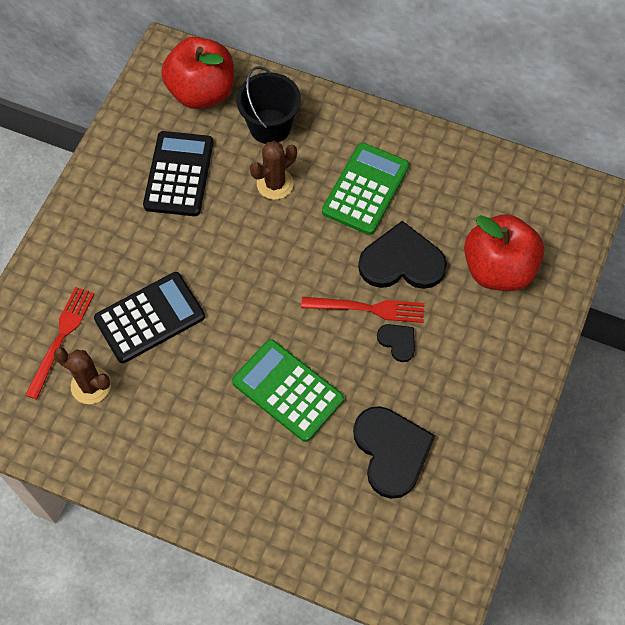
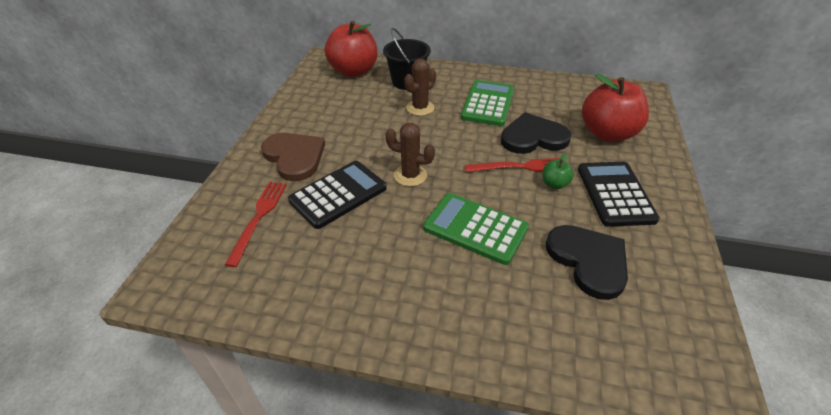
camera: 10 degrees left, 20 degrees down
(91, 385) = (290, 249): brown cactus -> brown cactus (410, 175)
(107, 250) = (294, 157): none -> brown heart
(179, 174) = (346, 110): black calculator -> black calculator (615, 194)
(398, 342) = (554, 184): black heart -> green apple

